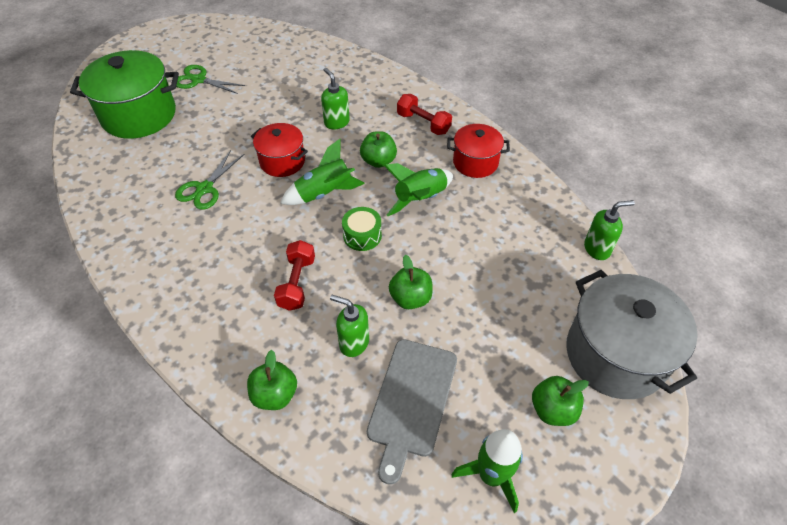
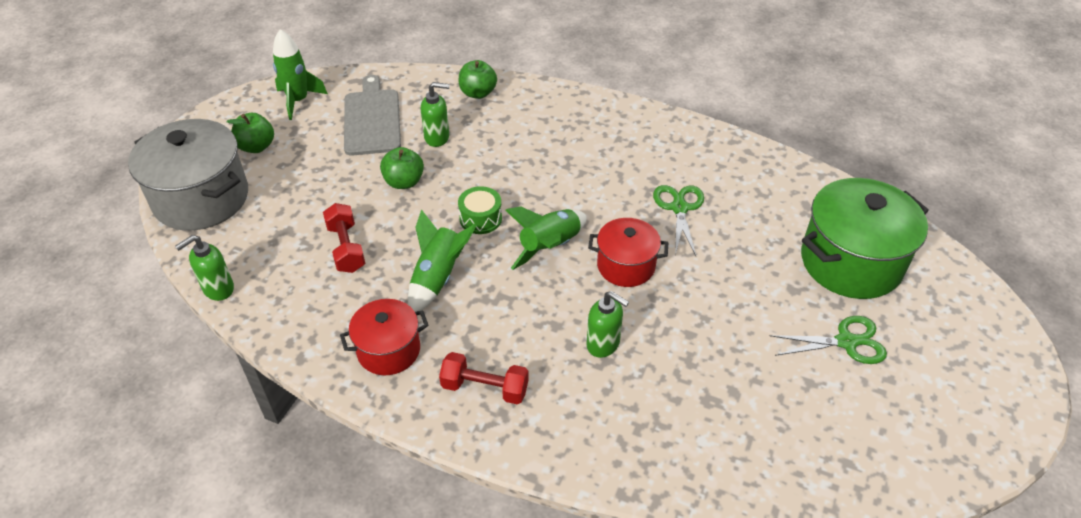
camera: 155 degrees right, 5 degrees down
(297, 283) = (515, 161): red dumbbell -> red dumbbell (346, 248)
(378, 161) = (513, 307): green apple -> none

